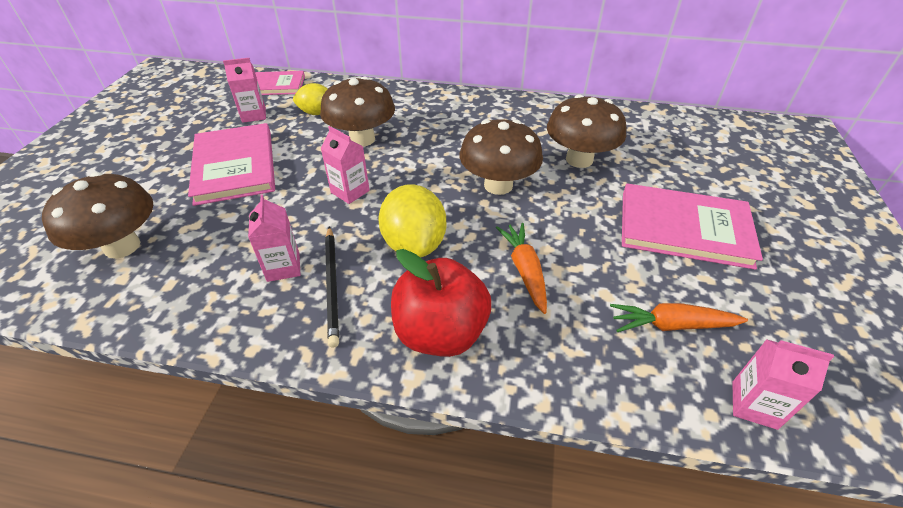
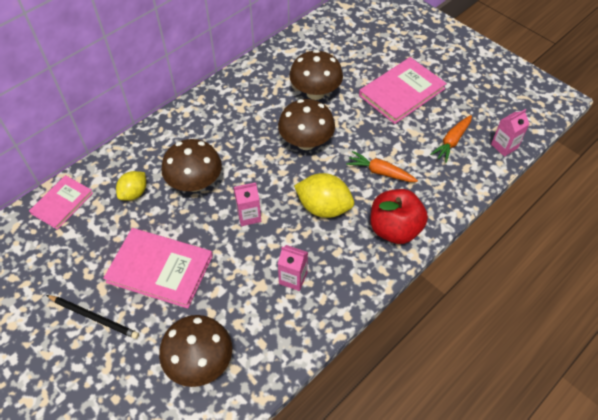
camera: 55 degrees left, 10 degrees up
(254, 115) = (97, 234): pink carton -> none
(332, 285) = (326, 260): black pencil -> black pencil (94, 317)

